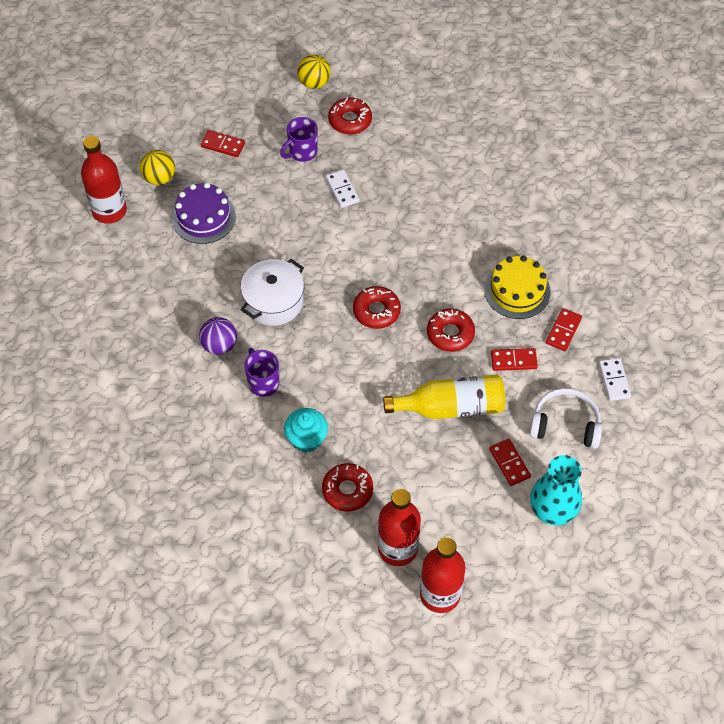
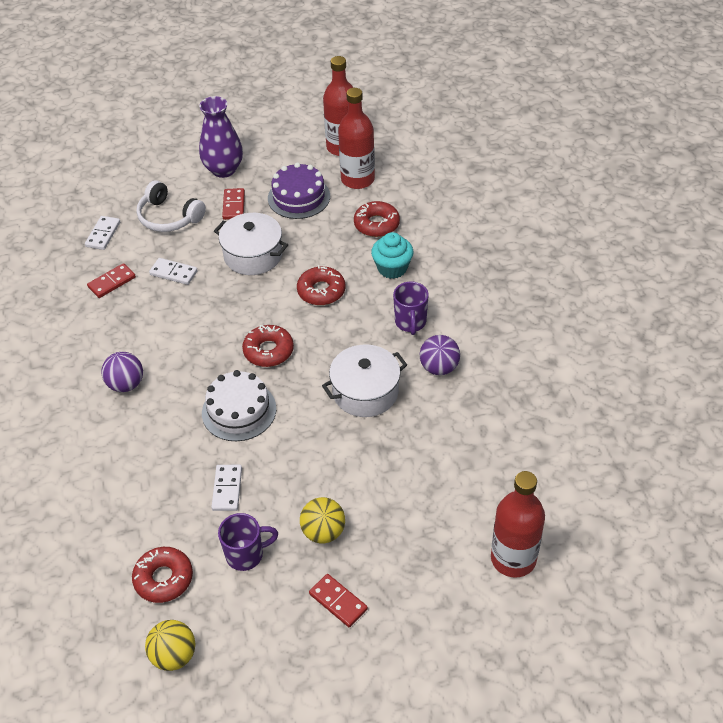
camera: 155 degrees left, 10 degrees down
(159, 178) = (436, 582): yellow ball -> yellow ball (323, 532)
(203, 217) = (401, 510): purple cake -> purple cake (299, 197)
(370, 251) = (239, 411): none -> white cake
(450, 334) = (213, 310): red donut -> red donut (321, 291)
(451, 407) = (253, 255): yellow bottle -> white pot
(477, 241) = (126, 384): none -> purple ball
(513, 360) = (173, 273): red domino -> white domino
(517, 290) = (124, 327): yellow cake -> none
(552, 510) = (224, 169): turquoise vase -> purple vase

